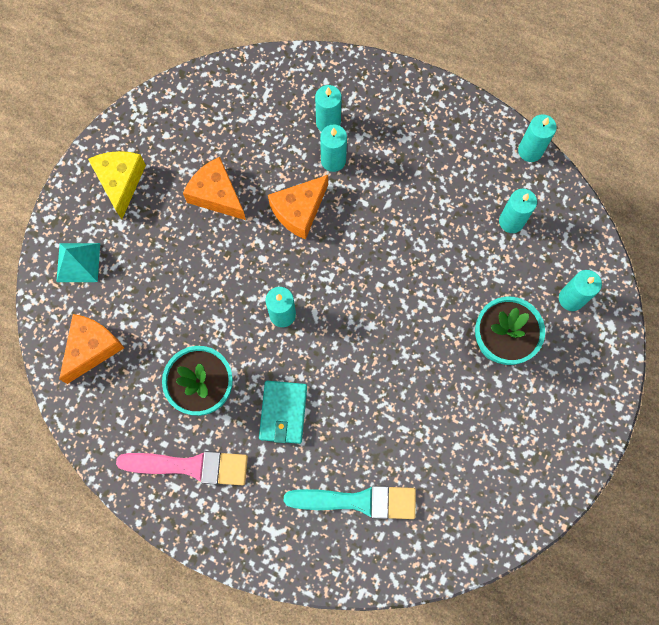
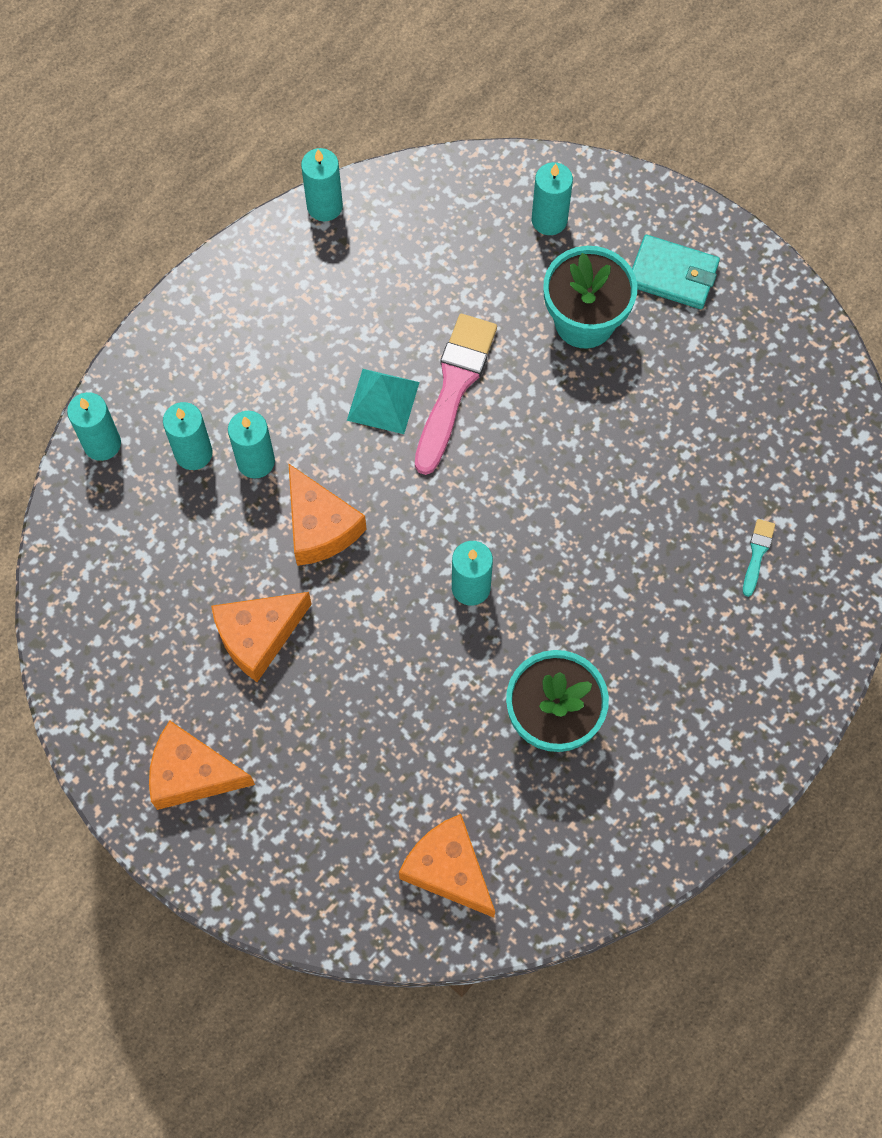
camera: 75 degrees left, 5 degrees down
(78, 262) = (305, 864): turquoise pyramid -> turquoise pyramid (383, 401)
(120, 182) = (192, 774): yellow cheese -> orange cheese
(190, 466) = (659, 763): pink brush -> pink brush (454, 386)
(283, 412) = (613, 620): turquoise wallet -> turquoise wallet (673, 275)
(358, 501) = (757, 554): turquoise brush -> turquoise brush, size x0.45
(511, 221) = (420, 259): turquoise candle -> turquoise candle (102, 444)

